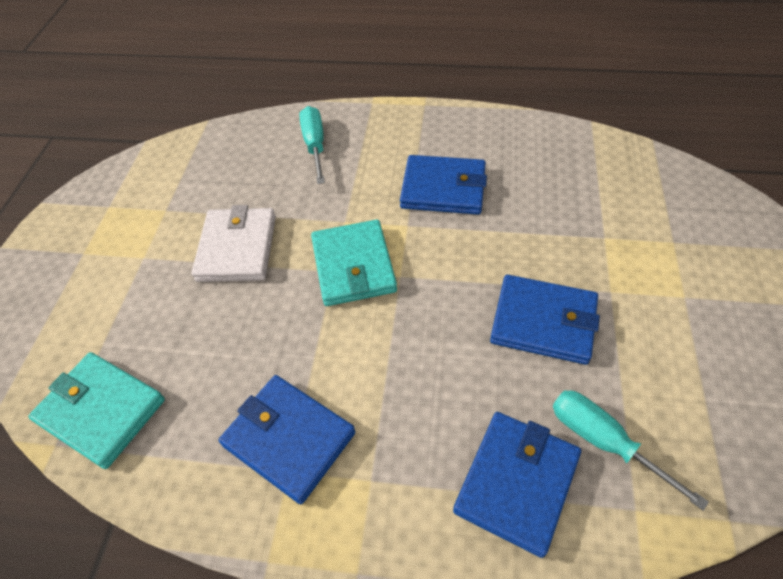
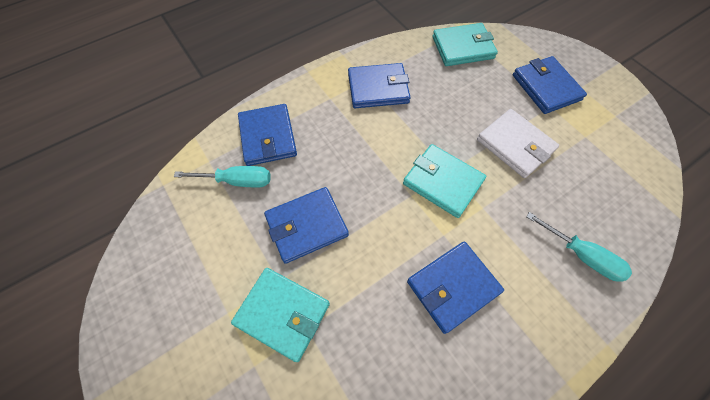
camera: 135 degrees right, 10 degrees up
(111, 279) = (546, 87): none -> blue wallet
(623, 262) = (282, 314): none -> turquoise wallet

